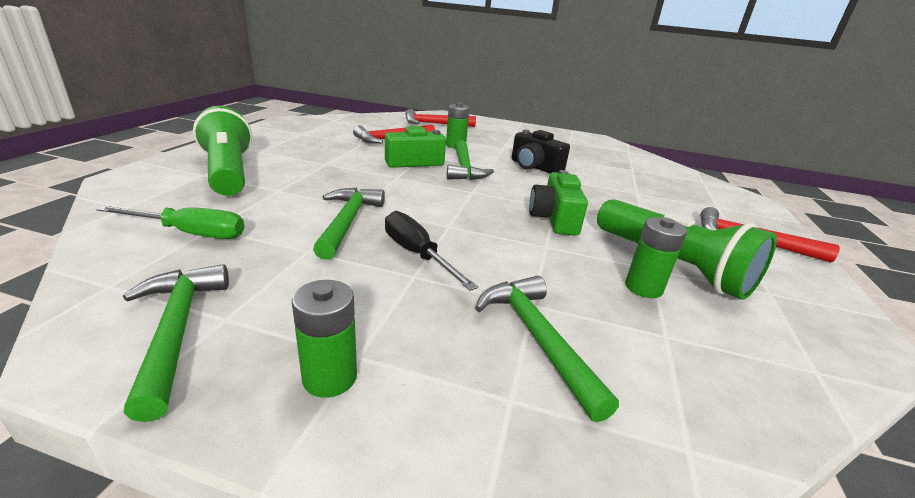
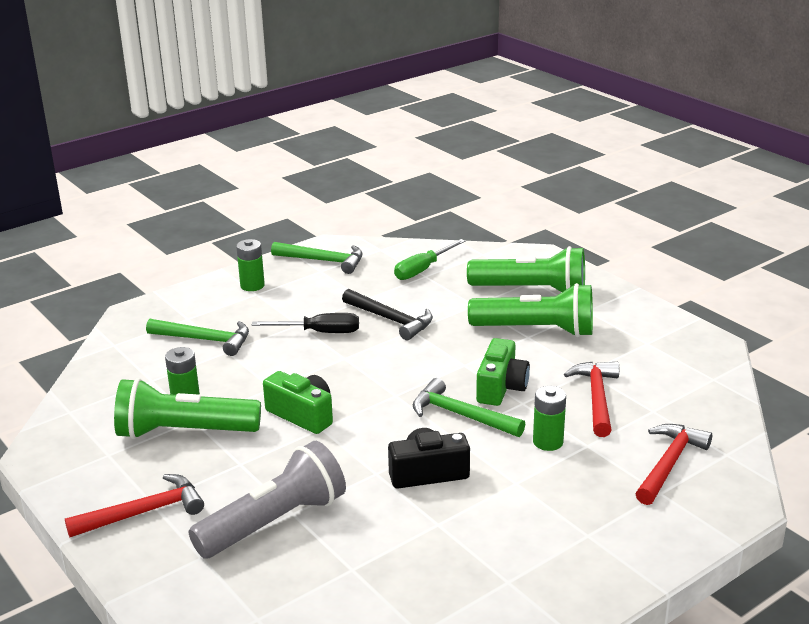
camera: 130 degrees right, 0 degrees up
(311, 162) = (536, 330): none -> green flashlight
(347, 222) = (390, 320): green hammer -> black hammer
(653, 195) = (275, 522): none -> grey flashlight

